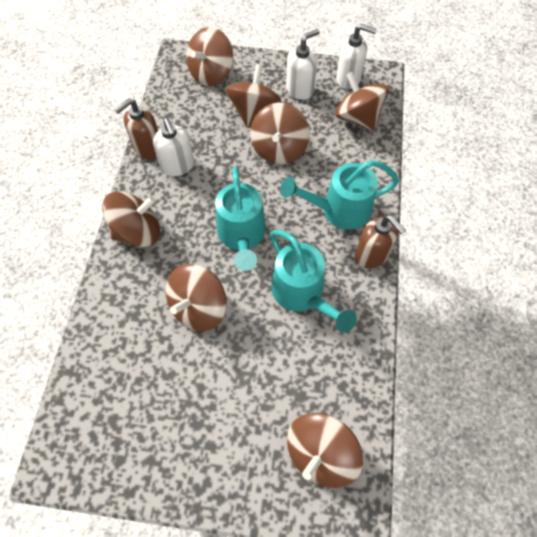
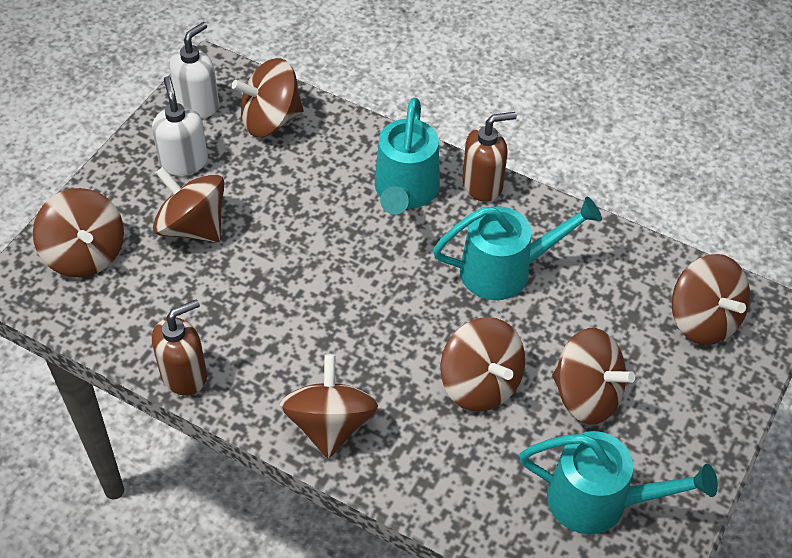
camera: 70 degrees left, 10 degrees down
(148, 148) = (184, 375): brown soap dispenser -> brown soap dispenser turned 105 degrees counterclockwise
(178, 166) = (239, 345): white soap dispenser -> none
(242, 236) = (395, 305): turquoise watering can -> turquoise watering can (600, 501)
(279, 149) = (275, 219): brown spinning top -> brown spinning top (586, 395)

